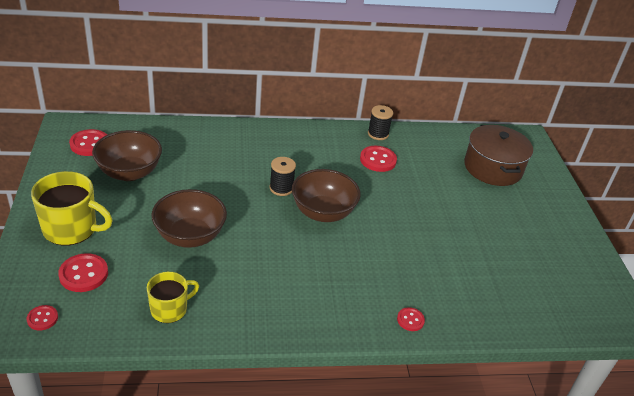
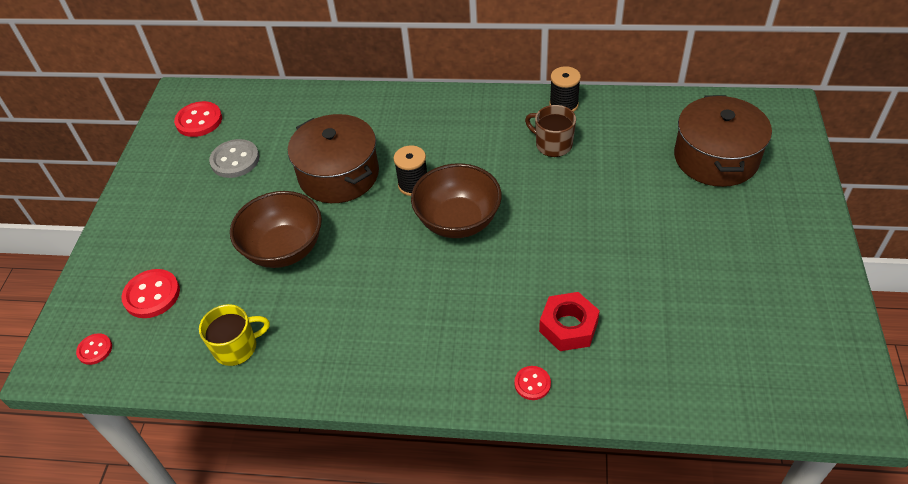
camera: 20 degrees right, 10 degrees up
(71, 229) = (152, 234): yellow mug -> none
(129, 172) = (235, 160): brown bowl -> grey button
(220, 182) = (339, 174): none -> brown pot
(378, 160) = (553, 144): red button -> brown mug
(425, 280) = (568, 327): none -> red nut

